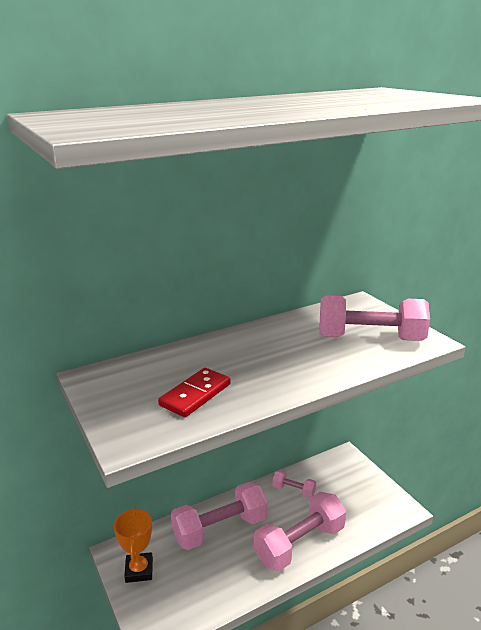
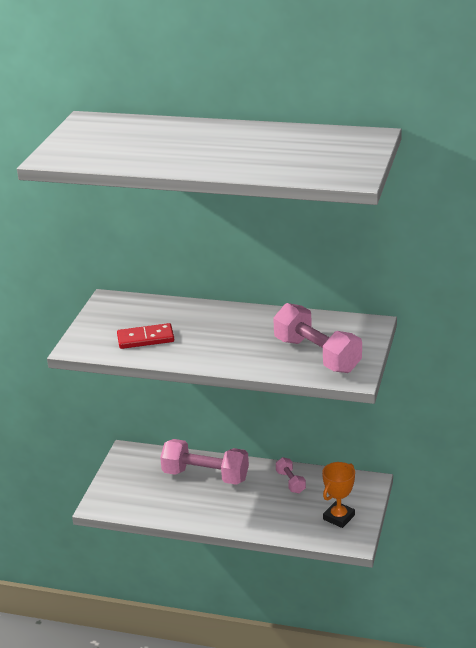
camera: 45 degrees right, 5 degrees up
(139, 570) = (128, 469): orange trophy -> orange trophy (339, 517)
(300, 544) = (245, 515): pink dumbbell -> none

